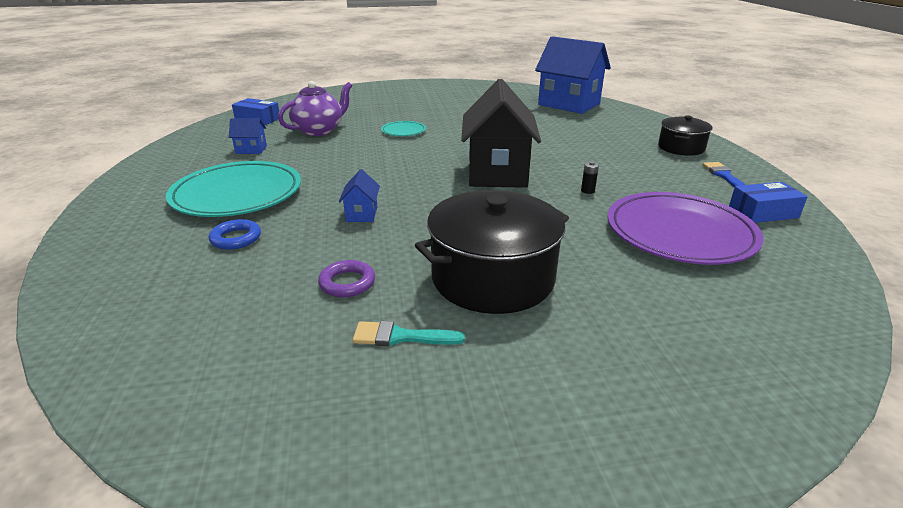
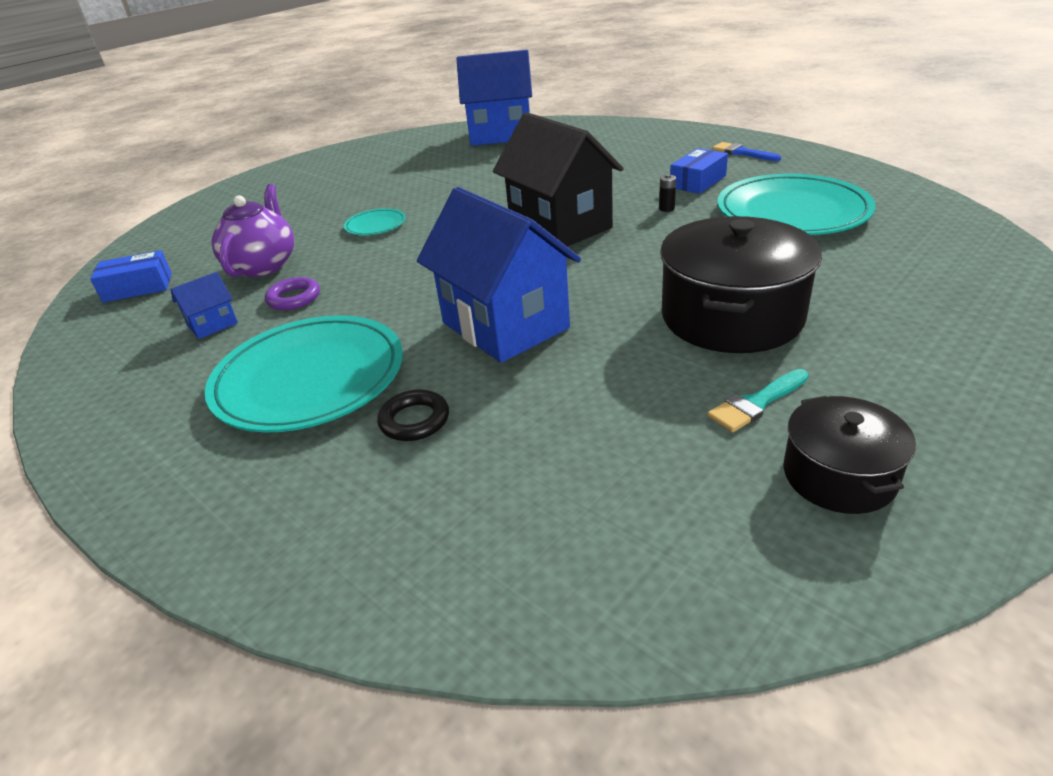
camera: 35 degrees left, 5 degrees up
(236, 238) = (414, 420): blue ring -> black ring
(347, 283) = (623, 391): purple ring -> purple ring (294, 298)
(361, 214) = (505, 325): blue house -> blue house, size x2.37
(679, 233) = (792, 212): purple plate -> turquoise plate
(681, 148) = (670, 141): black pot -> black pot (839, 476)
(763, 212) = (814, 171): blue box -> blue box (697, 181)

